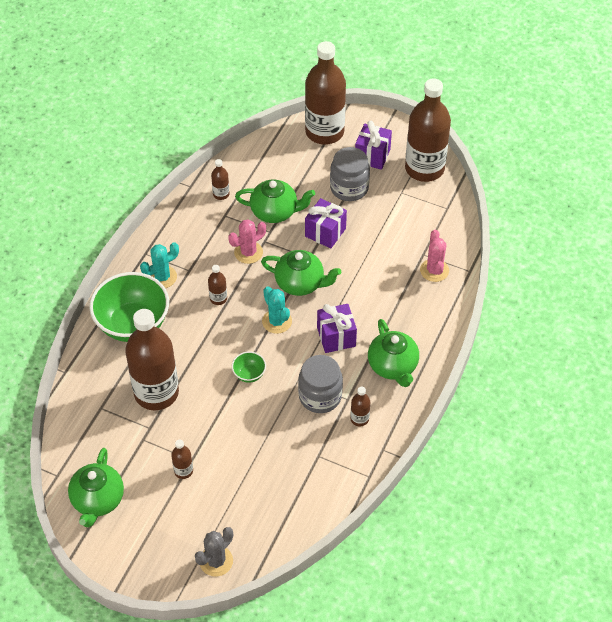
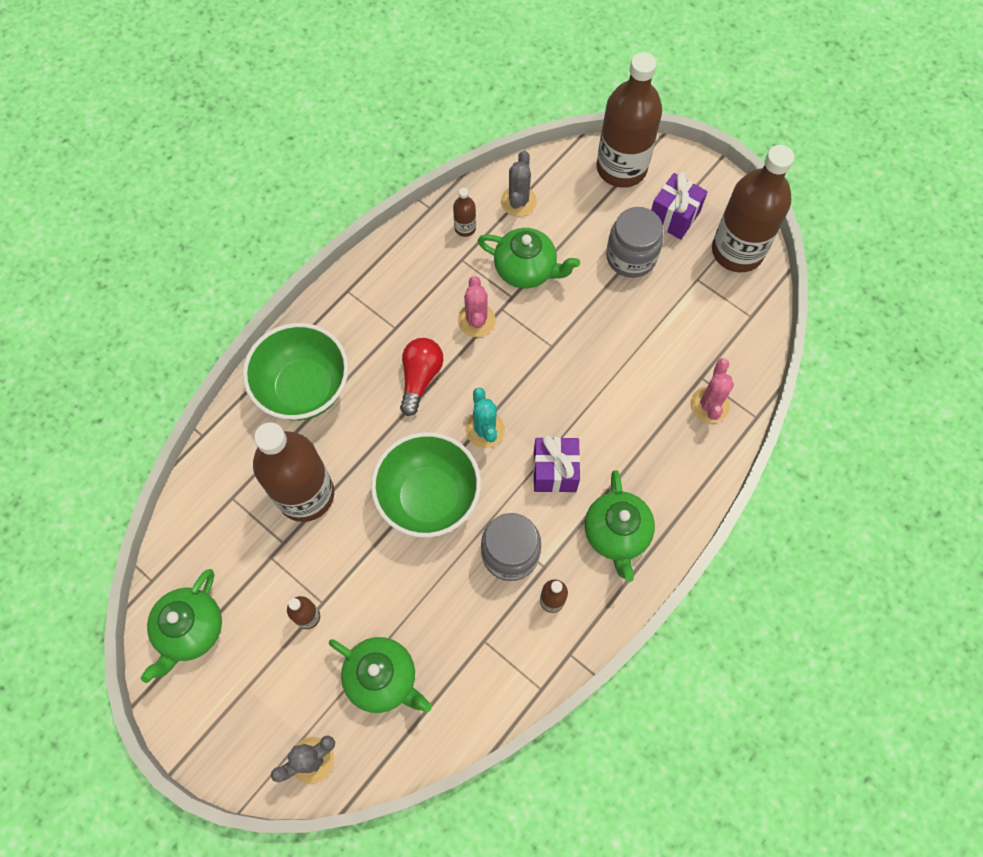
camera: 15 degrees right, 15 degrees up
(162, 277) = (359, 330): turquoise cactus -> none
(218, 298) = (420, 378): brown bottle -> red light bulb
(248, 252) = (476, 320): pink cactus -> pink cactus turned 75 degrees counterclockwise
(249, 374) = (429, 497): green bowl -> green bowl, size x2.33
(255, 169) = (518, 201): none -> grey cactus
(300, 283) = (530, 381): green teapot -> green teapot (383, 678)
(325, 232) = (582, 315): purple gift -> none

